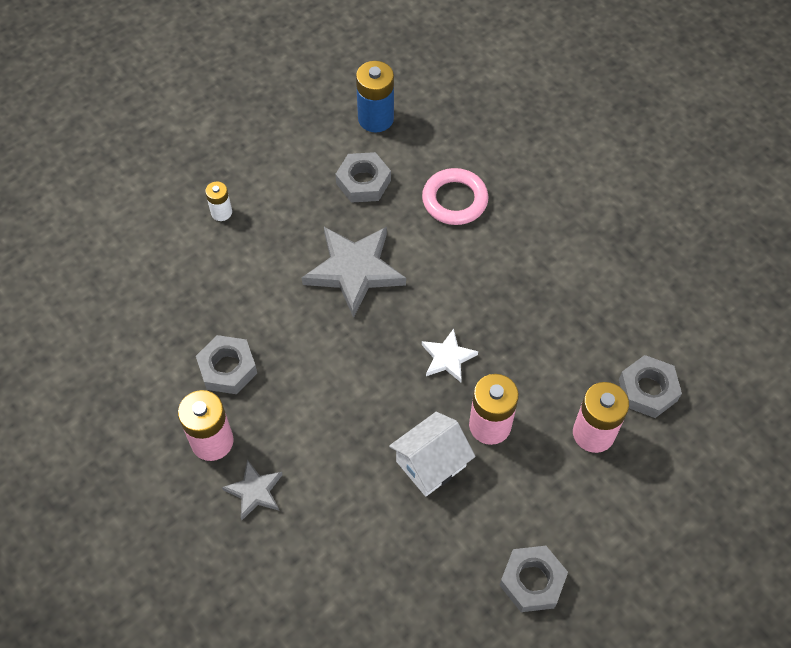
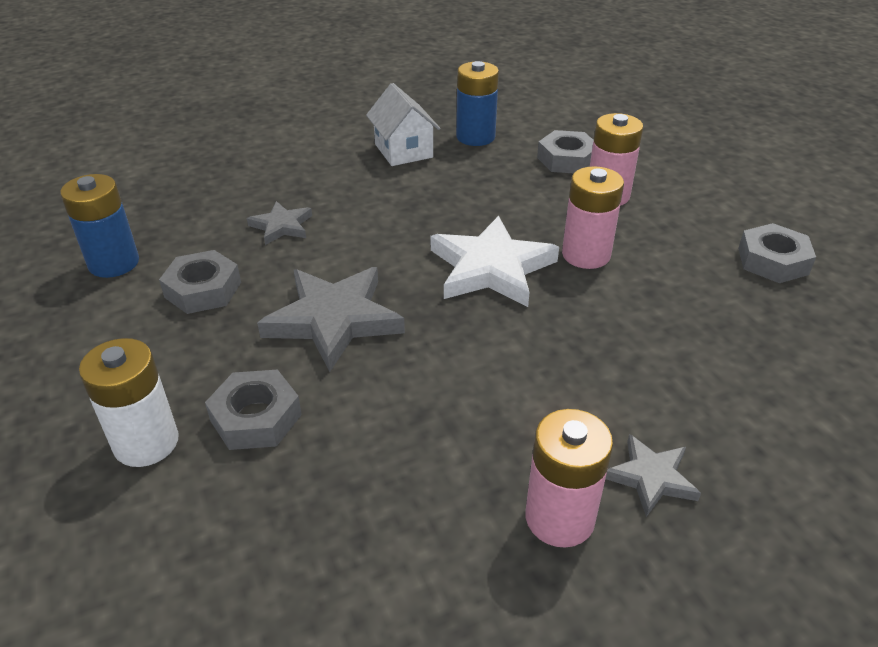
camera: 75 degrees left, 20 degrees down
(221, 212) = (146, 442): white battery -> white battery, size x1.78
(228, 368) = (435, 478): grey nut -> grey nut (256, 417)
(431, 463) = (627, 304): white house -> white house (403, 151)
(447, 358) = (491, 268): white star -> white star, size x1.87
(454, 200) = (281, 226): pink ring -> grey star
(658, 303) = (475, 137): none -> blue battery

